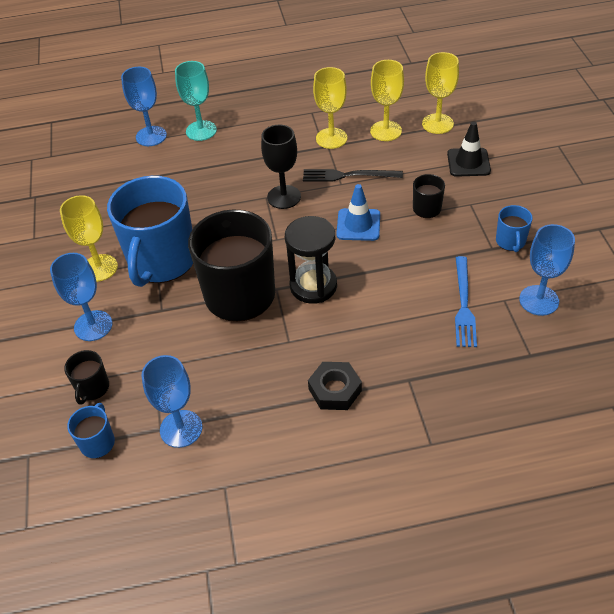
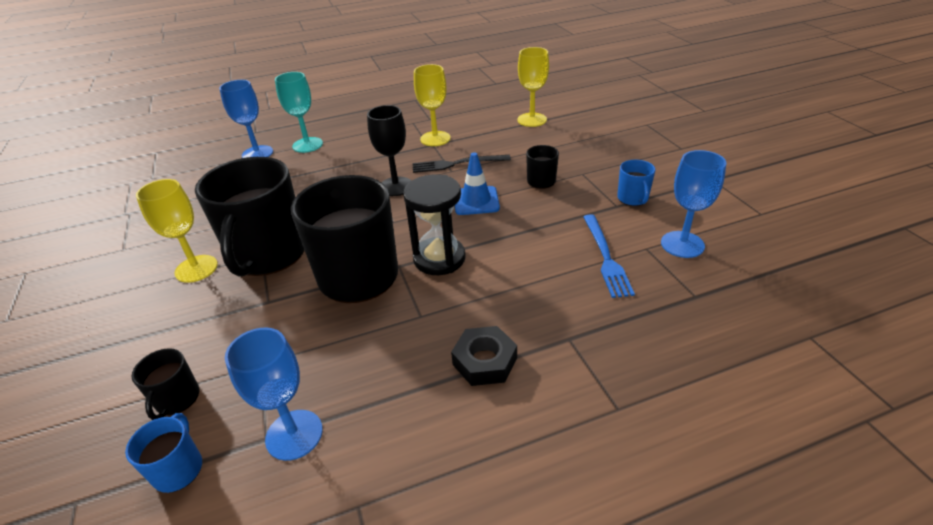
camera: 10 degrees left, 10 degrees down
(93, 326) = (184, 328): blue goblet -> none
(161, 261) = (268, 254): blue mug -> black mug
(386, 131) = (485, 129): yellow goblet -> none
(468, 162) = (569, 143): black traffic cone -> none

